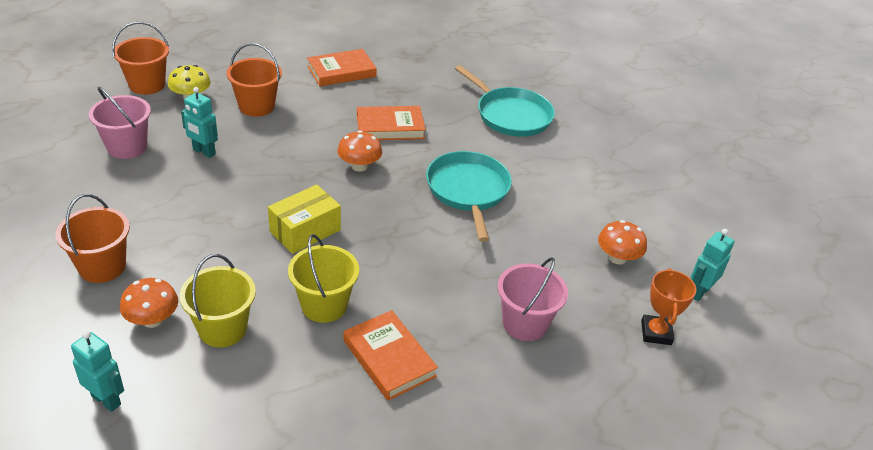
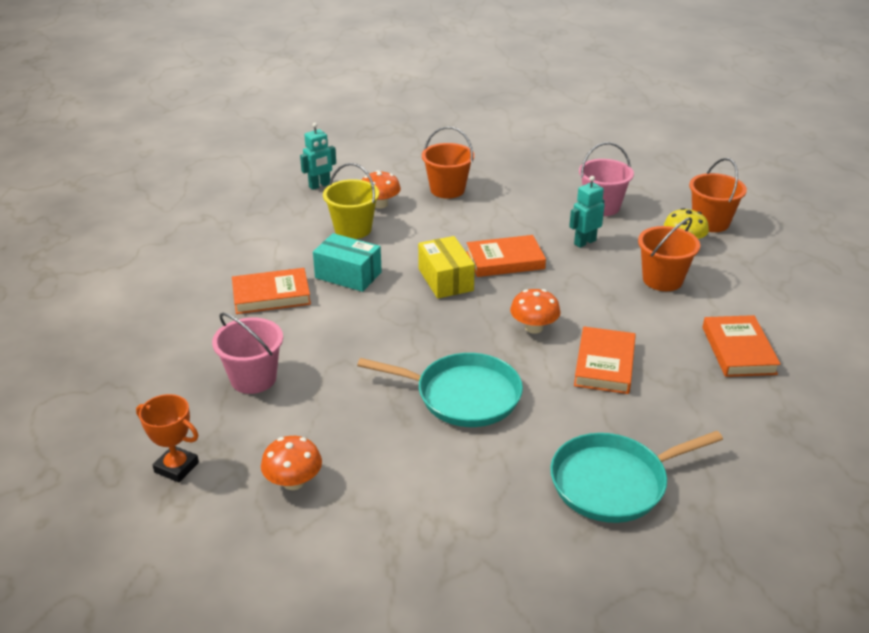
camera: 115 degrees right, 5 degrees down
(255, 197) = (505, 260): none -> orange book
(324, 305) = (348, 275): yellow bucket -> turquoise box
(699, 292) = (199, 533): turquoise robot -> none

